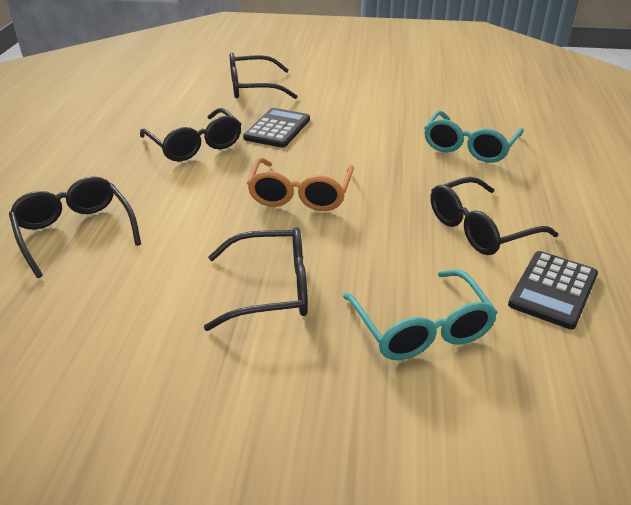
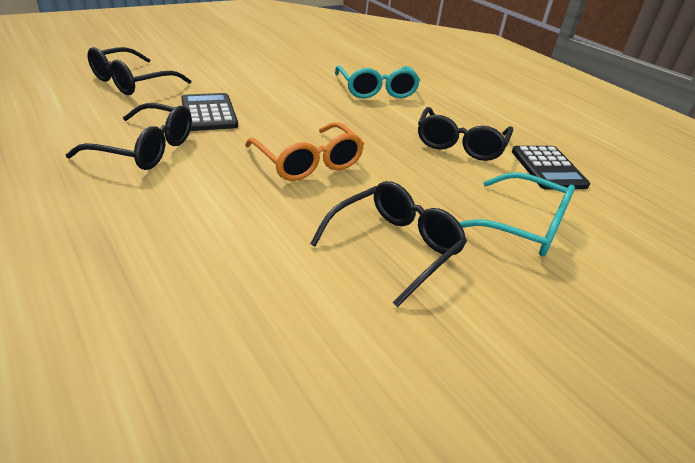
camera: 45 degrees left, 0 degrees up
(75, 232) = (126, 282): black glasses -> none

